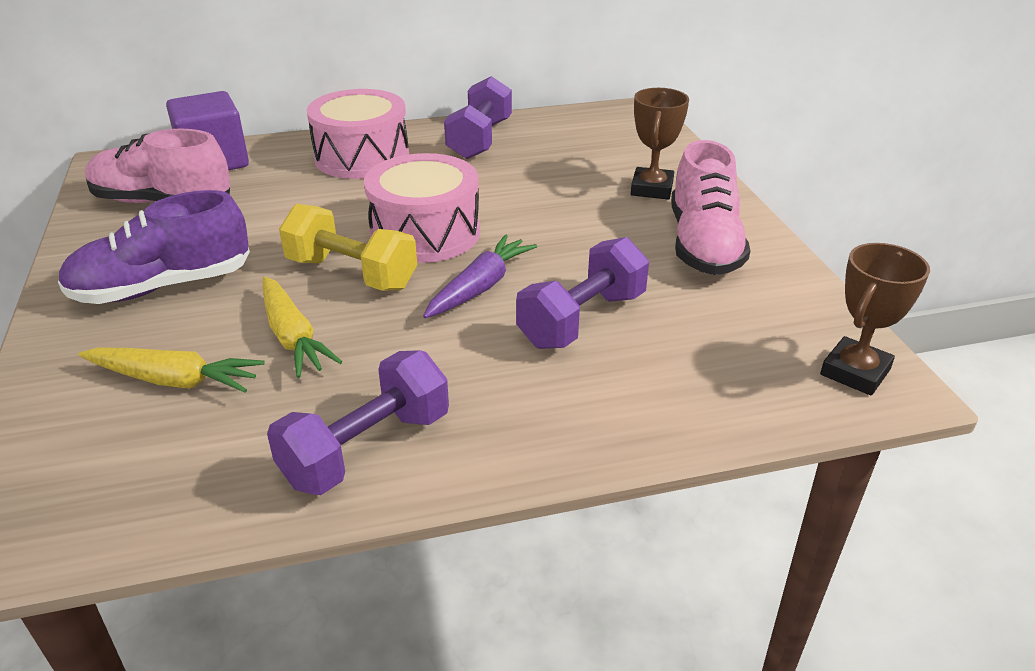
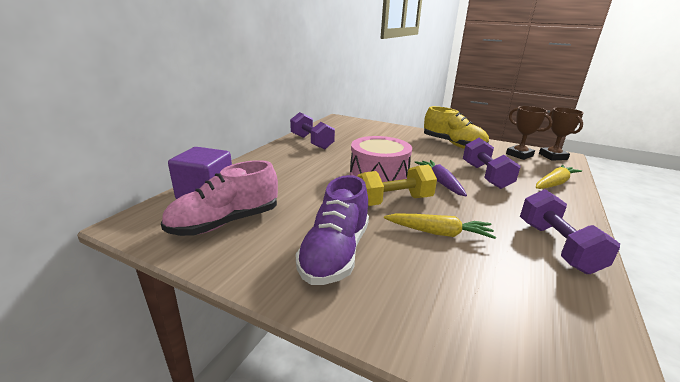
camera: 50 degrees left, 10 degrees down
(174, 380) = (451, 281): yellow carrot -> yellow carrot (554, 183)
(362, 157) = (281, 164): pink drum -> none
(652, 189) = (402, 136): brown trophy -> brown trophy (519, 155)
(703, 244) = (453, 144): pink shoe -> yellow shoe

